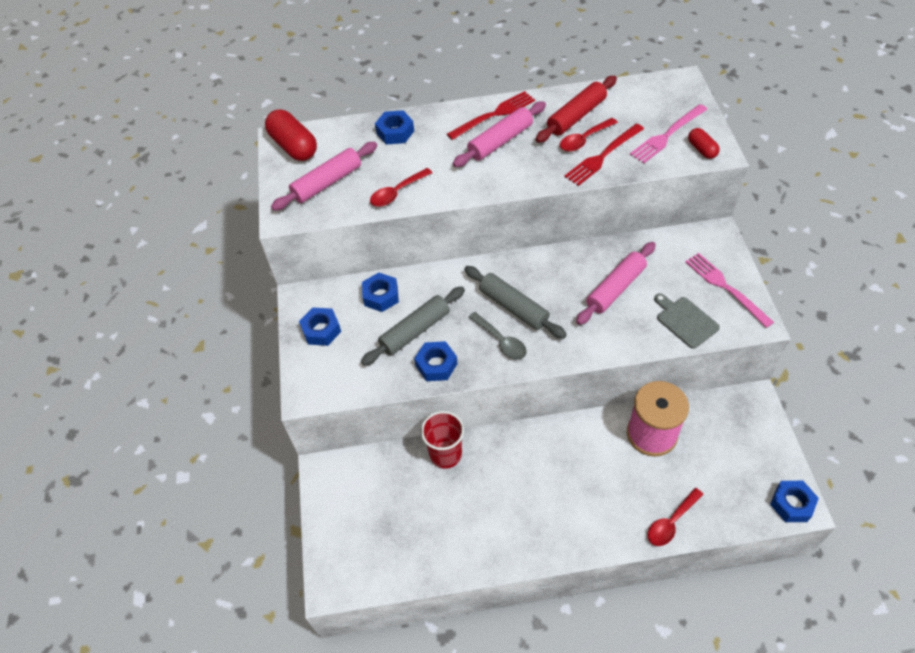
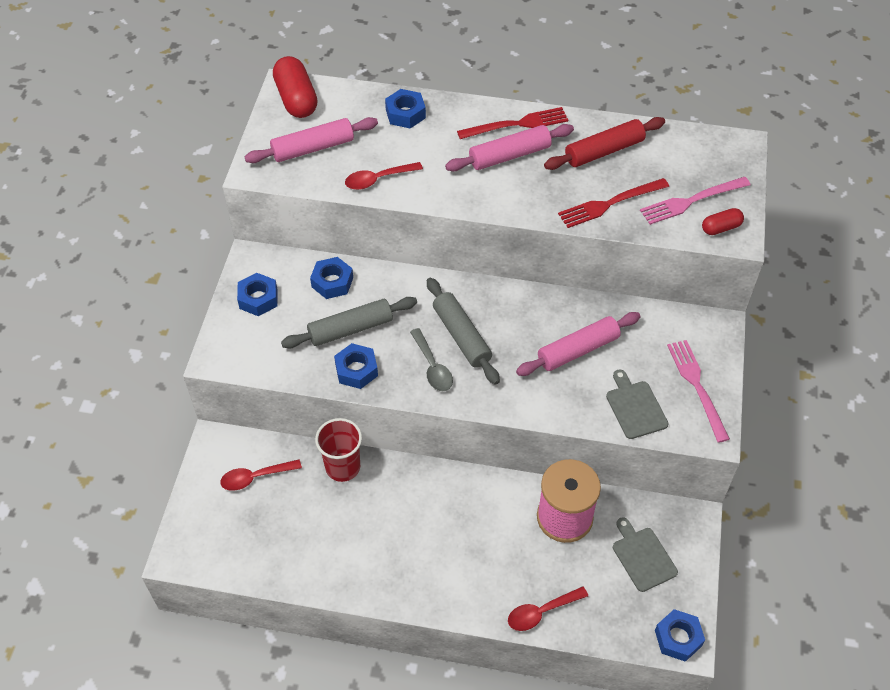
camera: 15 degrees right, 0 degrees up
(584, 139) = (599, 179): red spoon -> red spoon (255, 477)
(701, 149) = (721, 228): red capsule -> red capsule turned 75 degrees clockwise
(730, 445) = (642, 556): none -> grey cutting board

